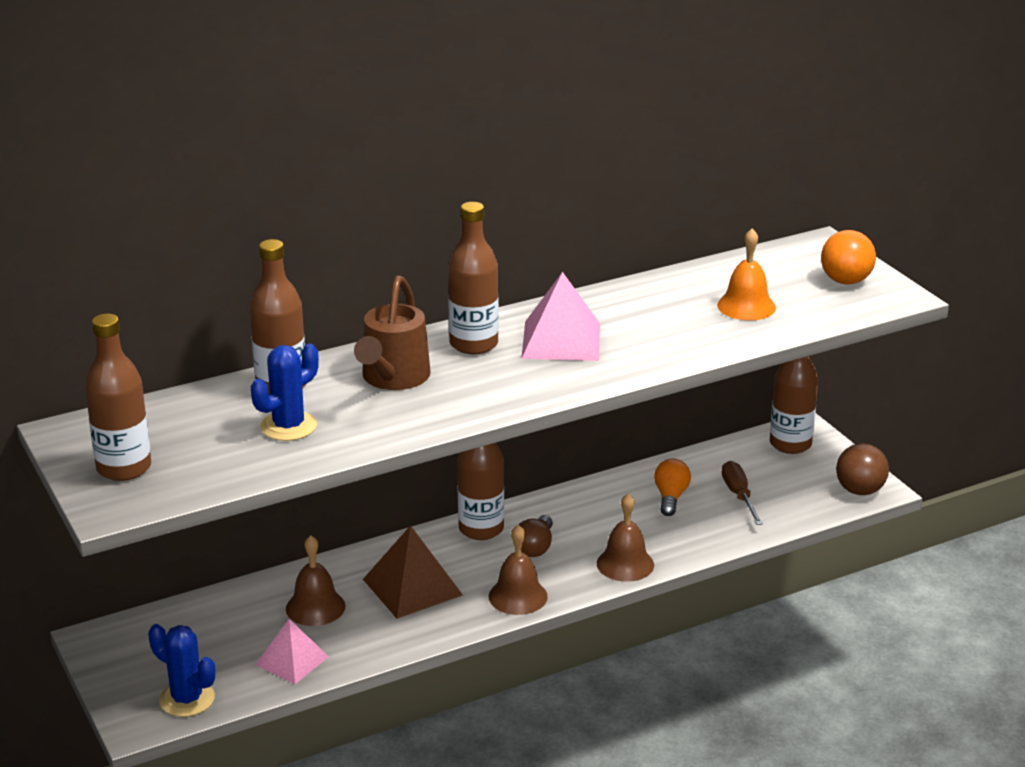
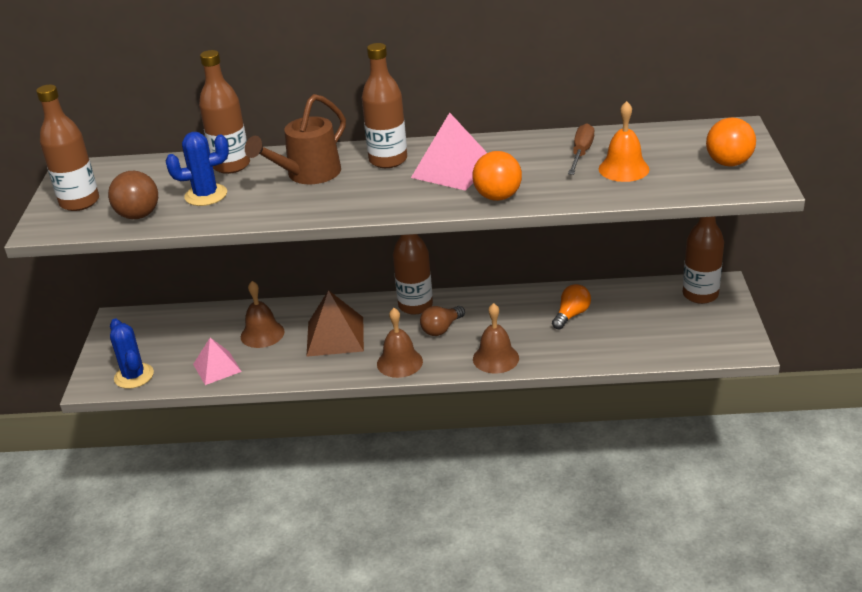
camera: 30 degrees right, 5 degrees up
(642, 361) = (497, 197): none -> orange ball
(739, 495) = (625, 326): brown screwdriver -> brown screwdriver (581, 153)
(859, 490) = (729, 346): brown ball -> brown ball (138, 215)

